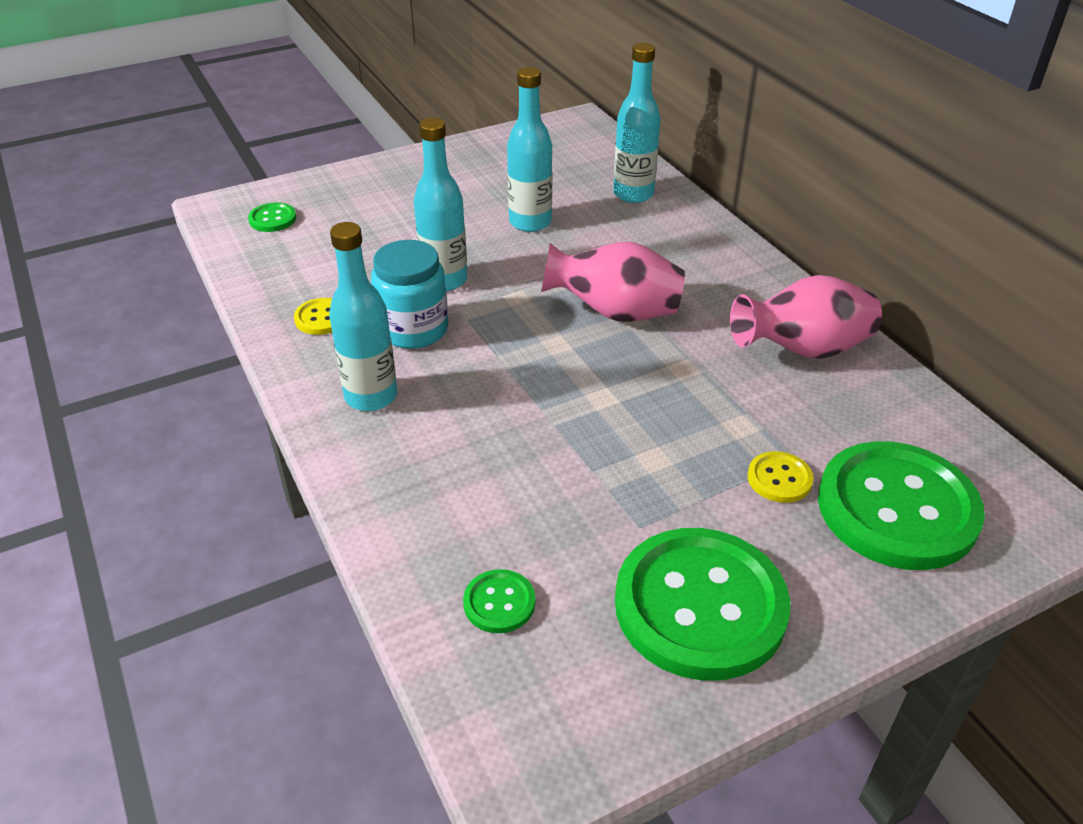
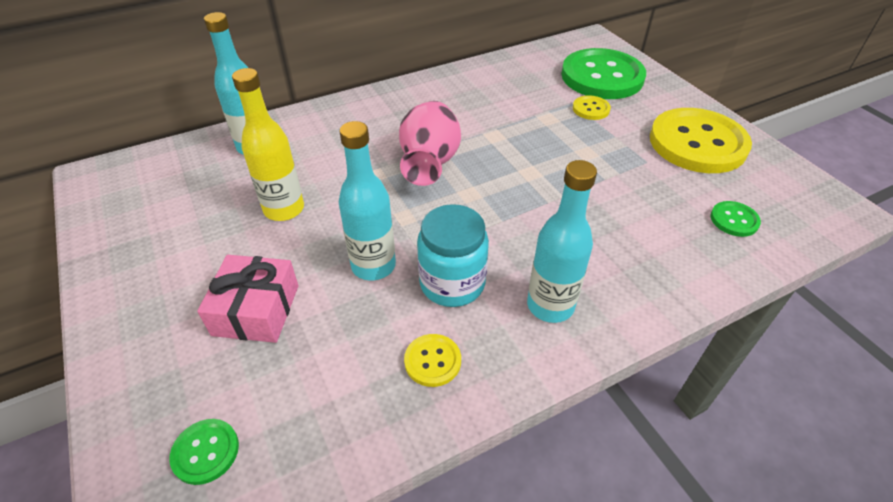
camera: 90 degrees left, 5 degrees up
(400, 223) = (256, 310): none -> pink gift
(530, 222) = (284, 209): turquoise bottle -> yellow bottle
(700, 606) = (697, 143): green button -> yellow button
(803, 350) = (471, 89): pink vase -> none

